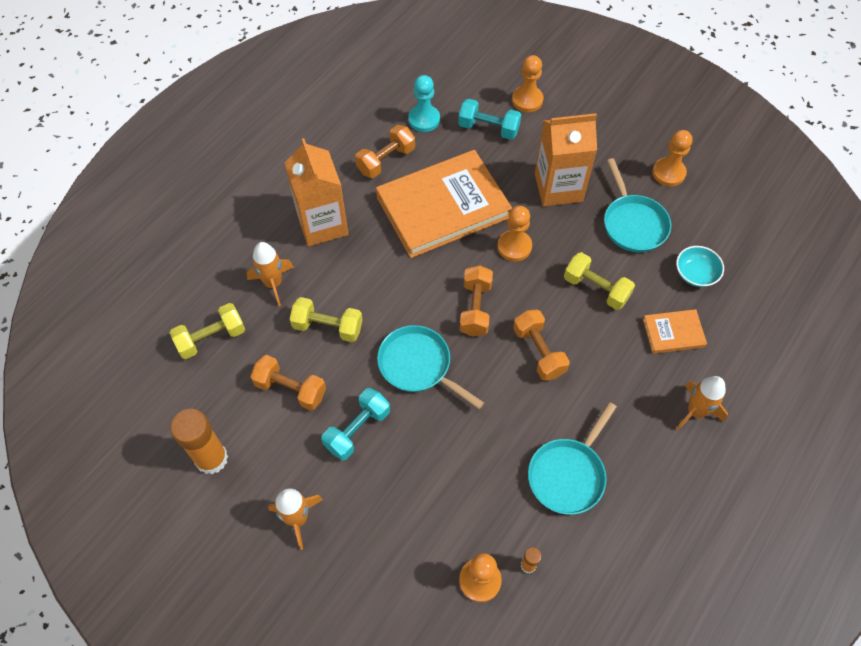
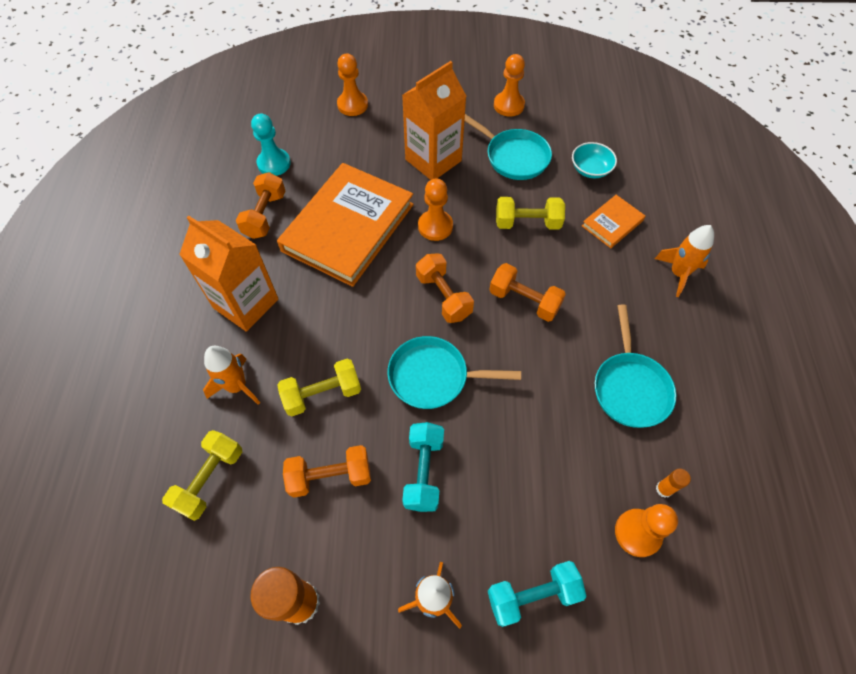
camera: 35 degrees left, 0 degrees up
(488, 128) = (337, 143): turquoise dumbbell -> turquoise dumbbell (532, 595)

